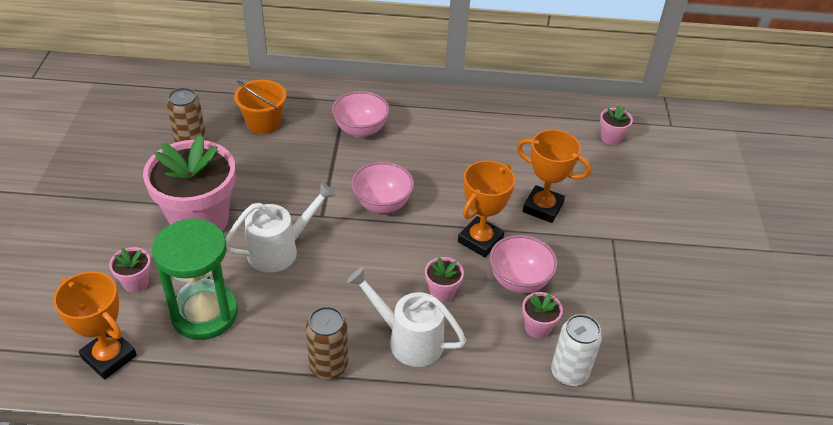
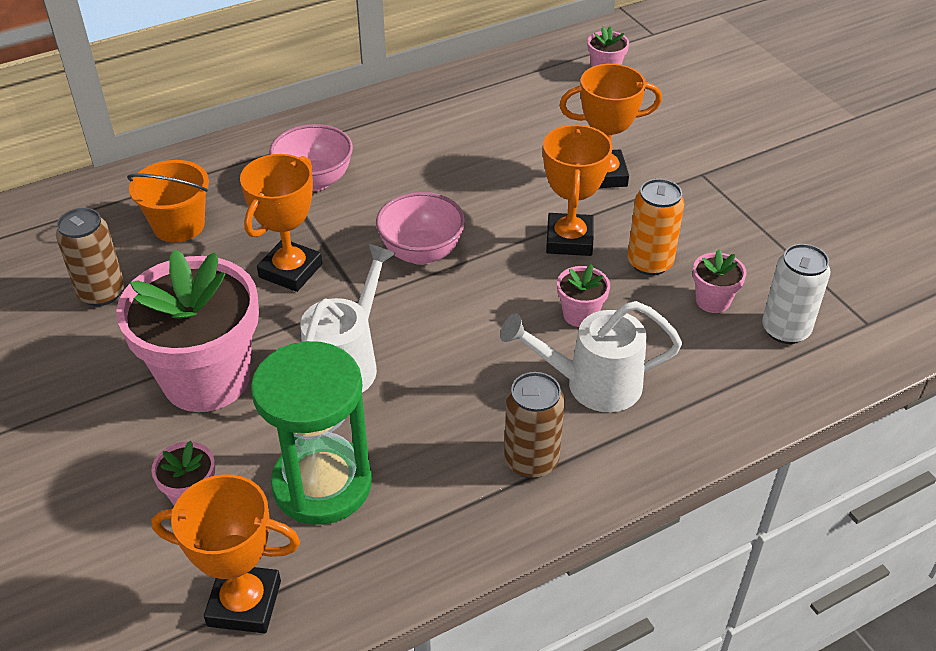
camera: 30 degrees left, 0 degrees up
(298, 179) = (290, 271): none -> orange trophy
(519, 281) = (650, 263): pink bowl -> orange can

